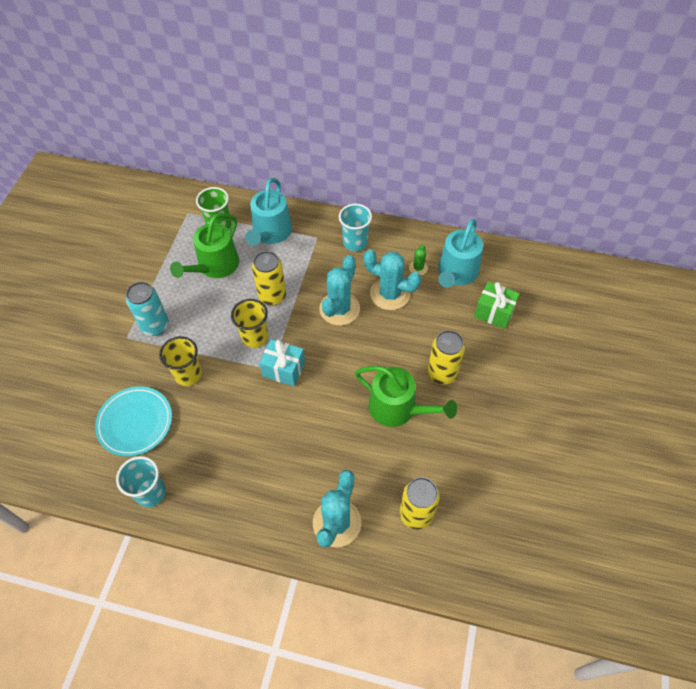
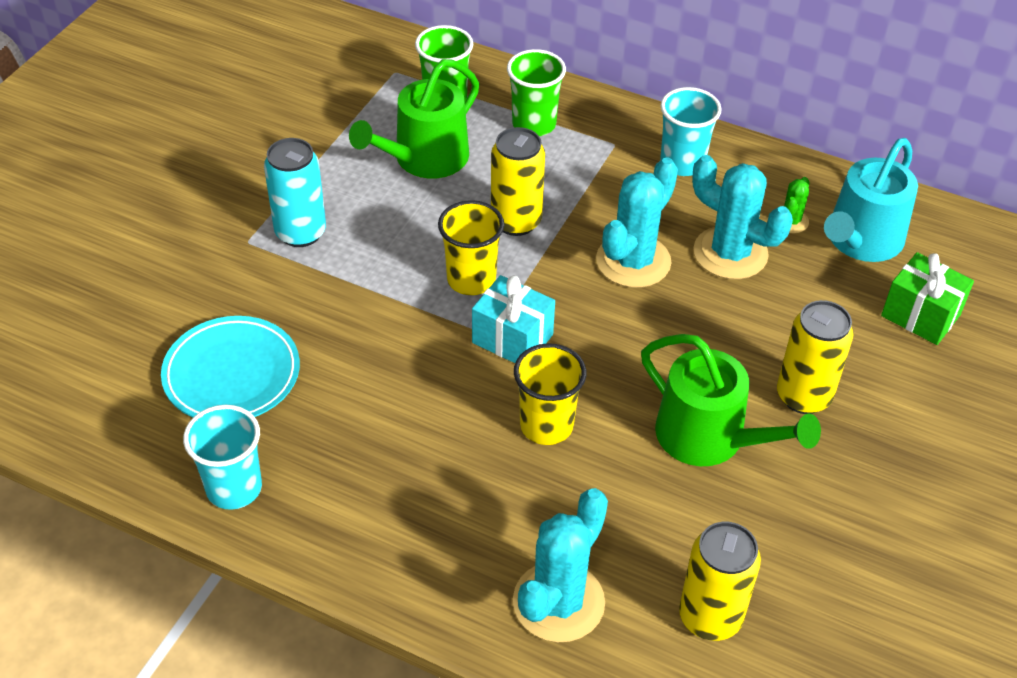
camera: 10 degrees right, 10 degrees down
(188, 374) = (341, 316): yellow cup -> yellow cup (546, 425)
(271, 233) = (534, 124): turquoise watering can -> green cup

